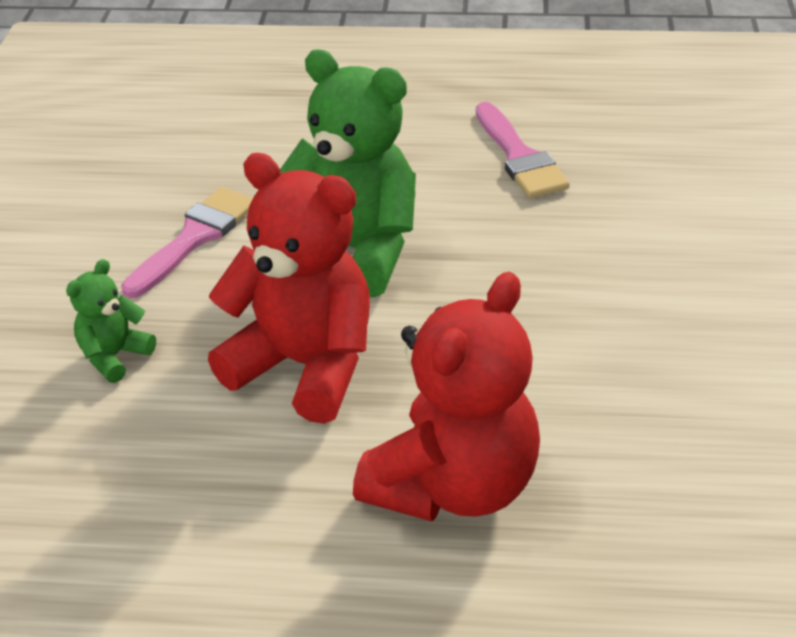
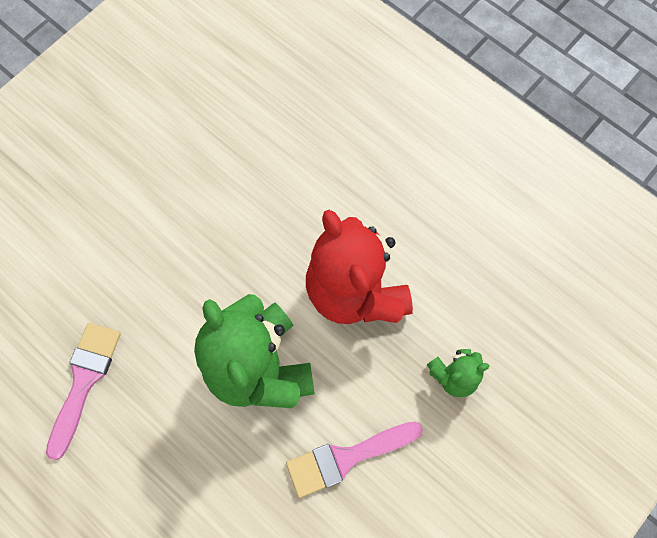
camera: 145 degrees left, 30 degrees up
(453, 485) = (341, 165): red teddy bear -> none

